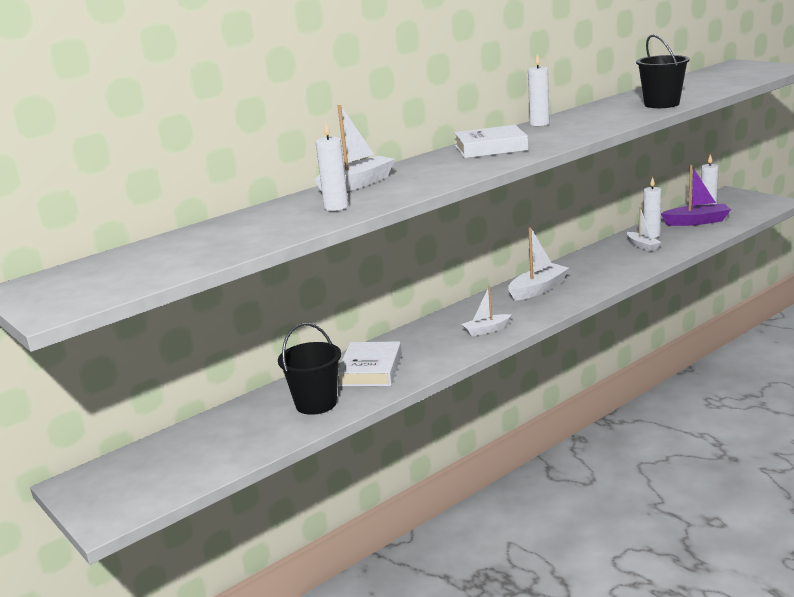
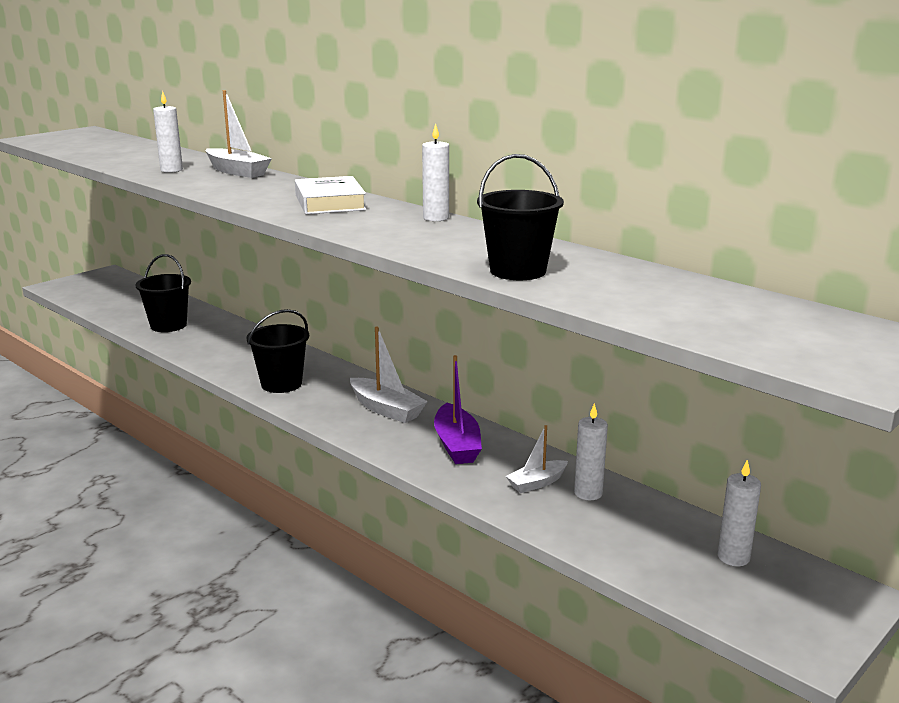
camera: 80 degrees right, 0 degrees up
(370, 370) = (219, 340): white book -> none
(486, 330) = (281, 384): white boat -> black bucket
(696, 222) = (659, 539): purple boat -> purple boat (457, 445)

